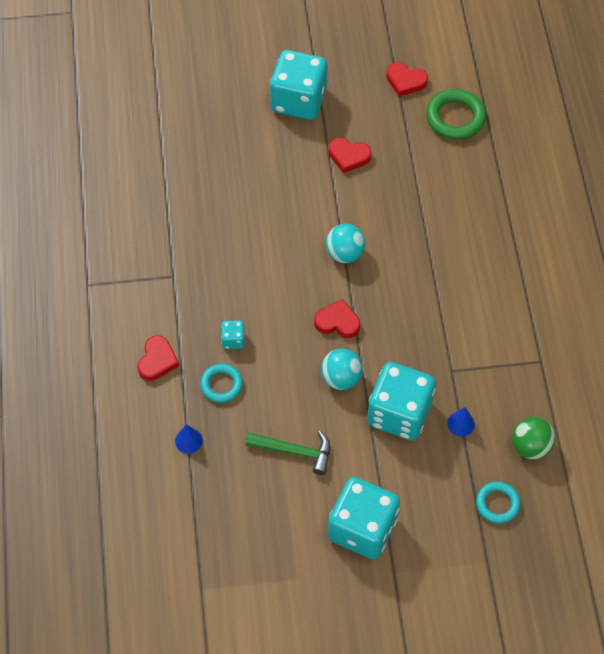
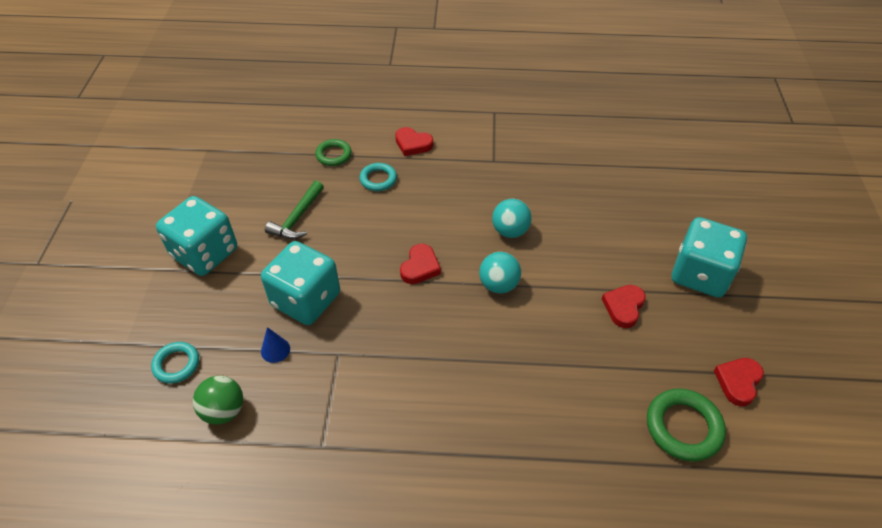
camera: 100 degrees right, 10 degrees down
(188, 440) = (333, 155): blue cone -> green ring
(233, 340) = (420, 191): turquoise dice -> none
(341, 378) = (358, 260): turquoise ball -> turquoise ball (510, 231)

